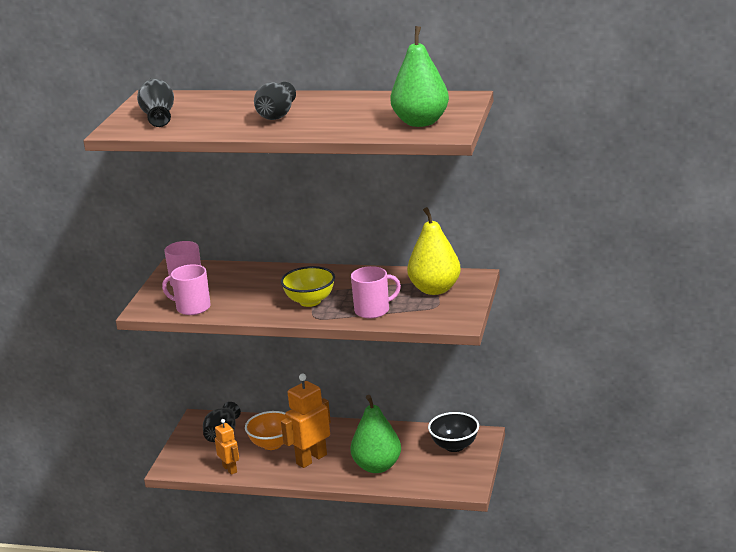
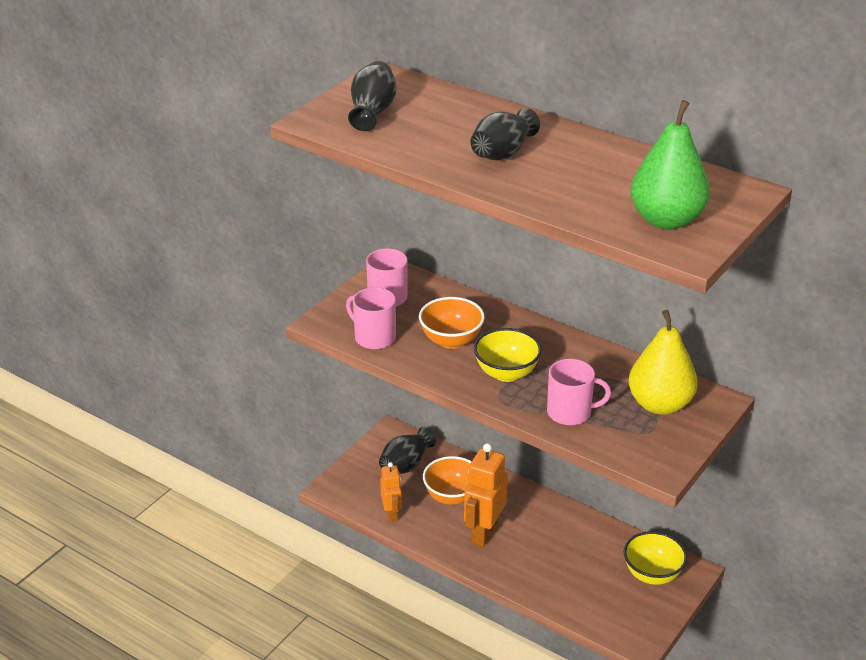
camera: 20 degrees right, 10 degrees up
(254, 294) = (451, 340): none -> orange bowl
(311, 459) = (484, 533): orange robot -> orange robot turned 45 degrees counterclockwise
(377, 466) = (551, 571): green pear -> none
(454, 446) = (652, 574): black bowl -> yellow bowl

